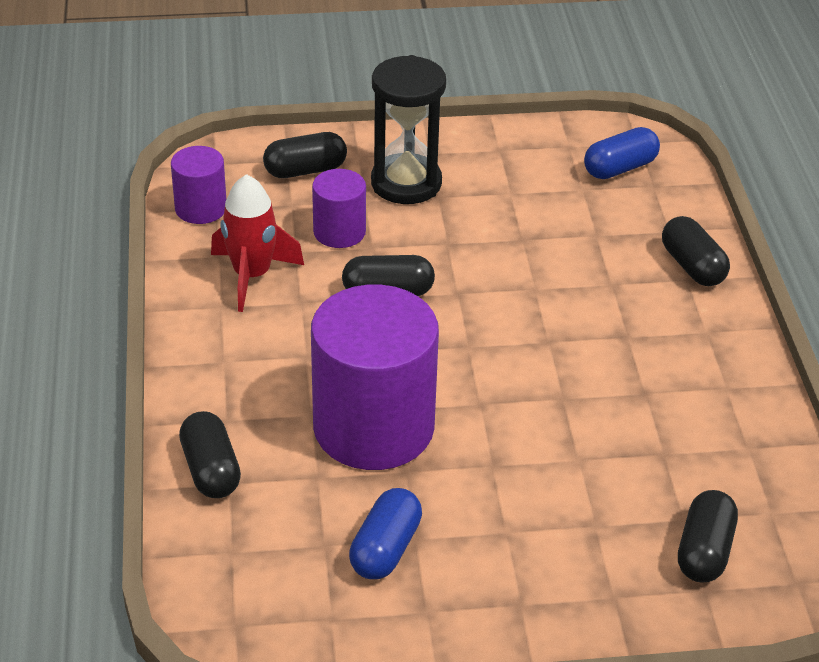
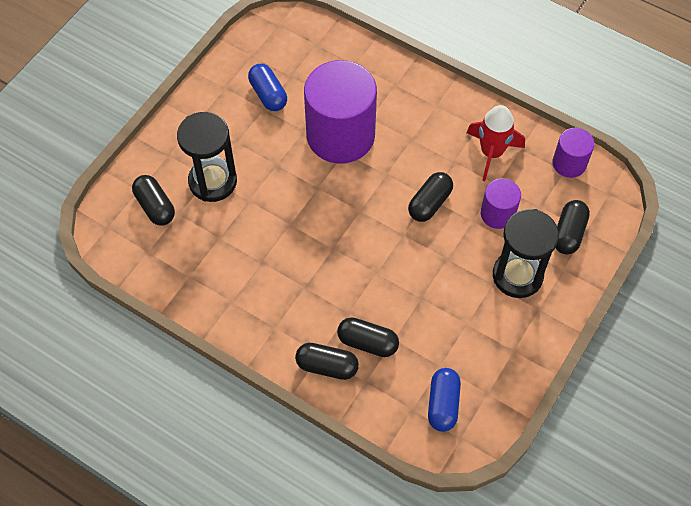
camera: 130 degrees right, 20 degrees up
(211, 470) = (368, 62): black capsule -> black capsule (367, 342)
(595, 515) = (213, 181): none -> black hourglass

